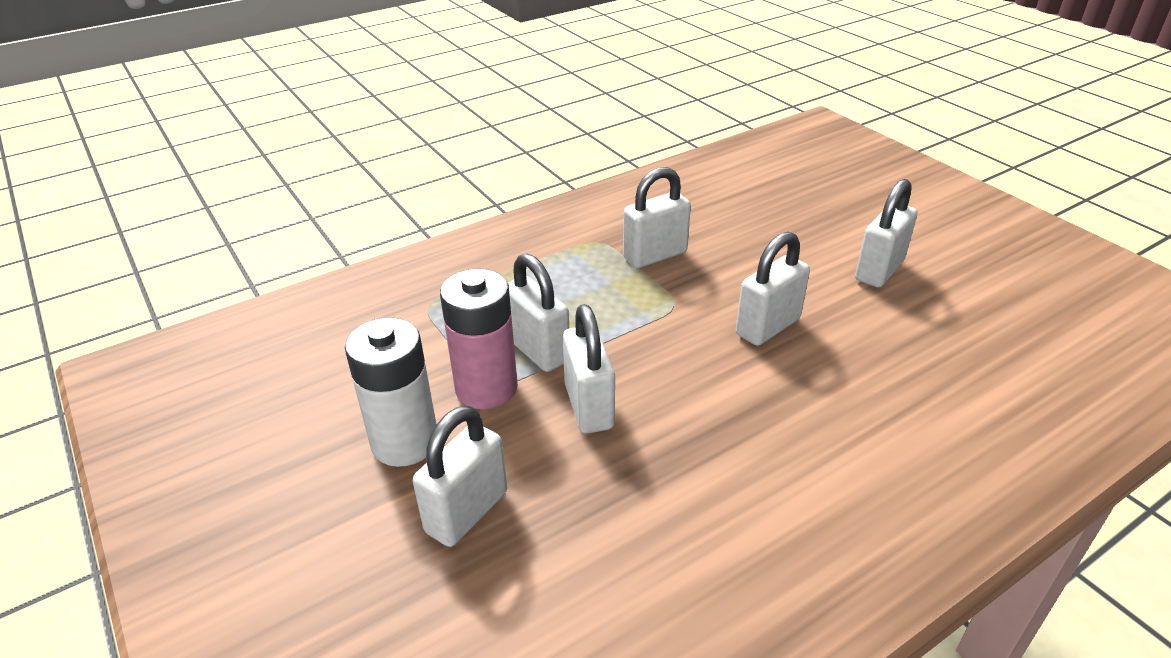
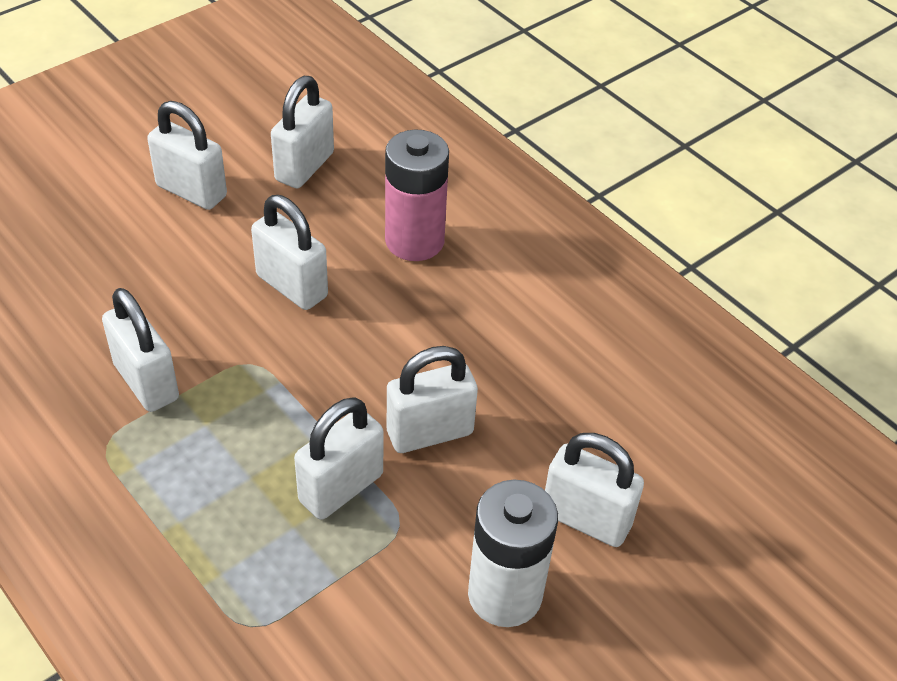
camera: 100 degrees left, 10 degrees up
(486, 388) = (411, 530): pink battery -> pink battery (414, 241)
(940, 337) = (304, 167): none -> white padlock

